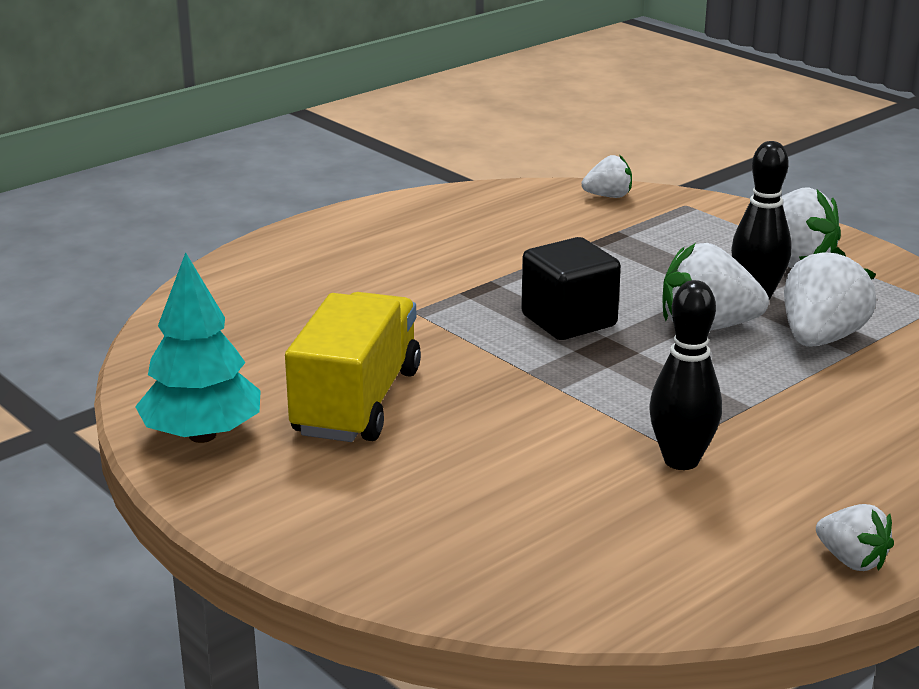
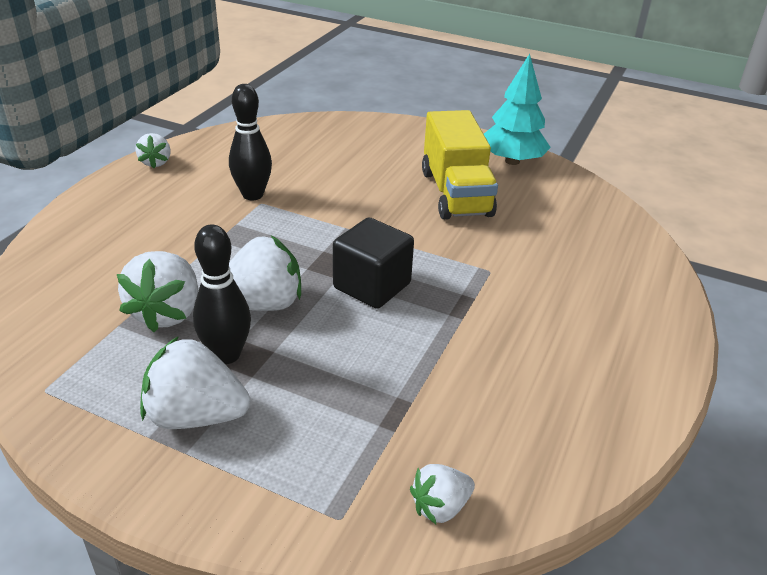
camera: 155 degrees right, 10 degrees up
(851, 560) = (156, 162): white strawberry -> white strawberry turned 120 degrees counterclockwise

